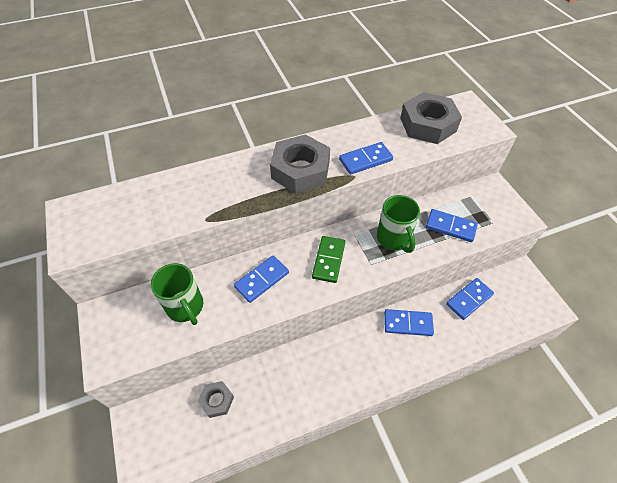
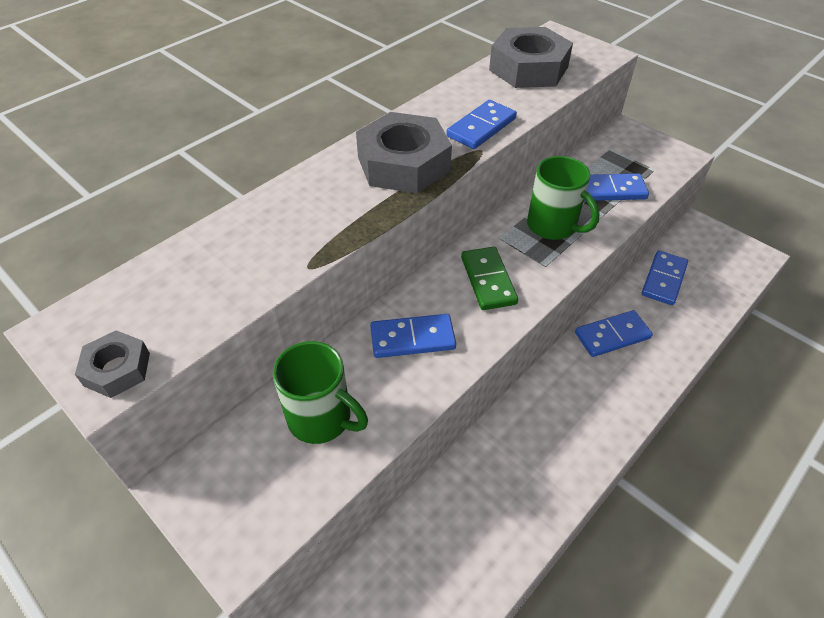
camera: 25 degrees left, 5 degrees down
(217, 400) = (421, 547): grey nut -> grey nut (117, 369)
(262, 280) = (412, 338): blue domino -> blue domino turned 60 degrees clockwise

